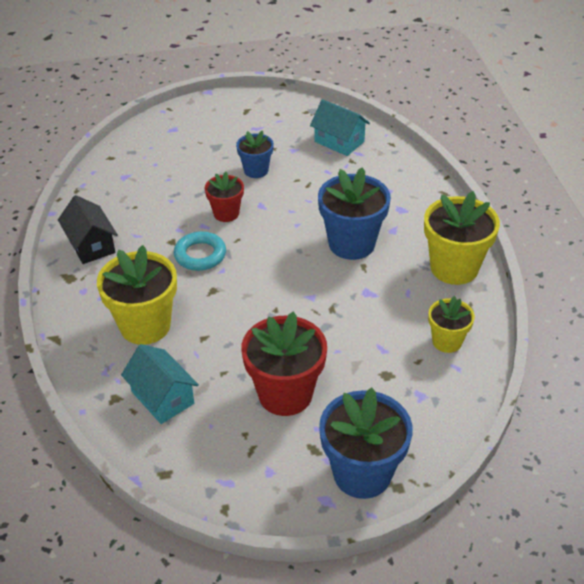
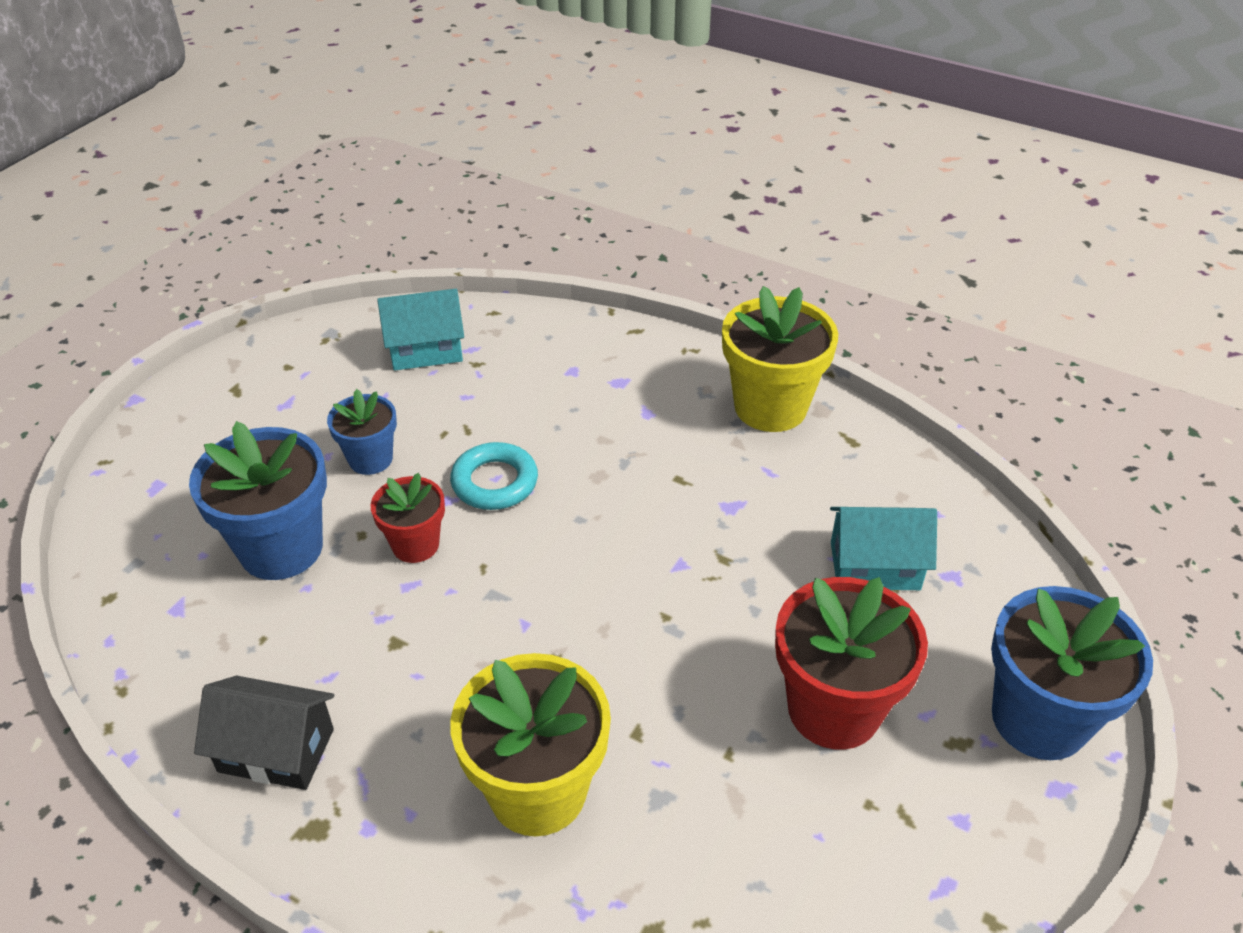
camera: 50 degrees left, 0 degrees up
(162, 397) = (710, 863): turquoise house -> turquoise house (874, 566)
(200, 255) = (464, 628): turquoise ring -> turquoise ring (494, 482)
(351, 244) = (627, 463): blue flower pot -> blue flower pot (281, 548)
(447, 341) = (885, 494): yellow flower pot -> none

